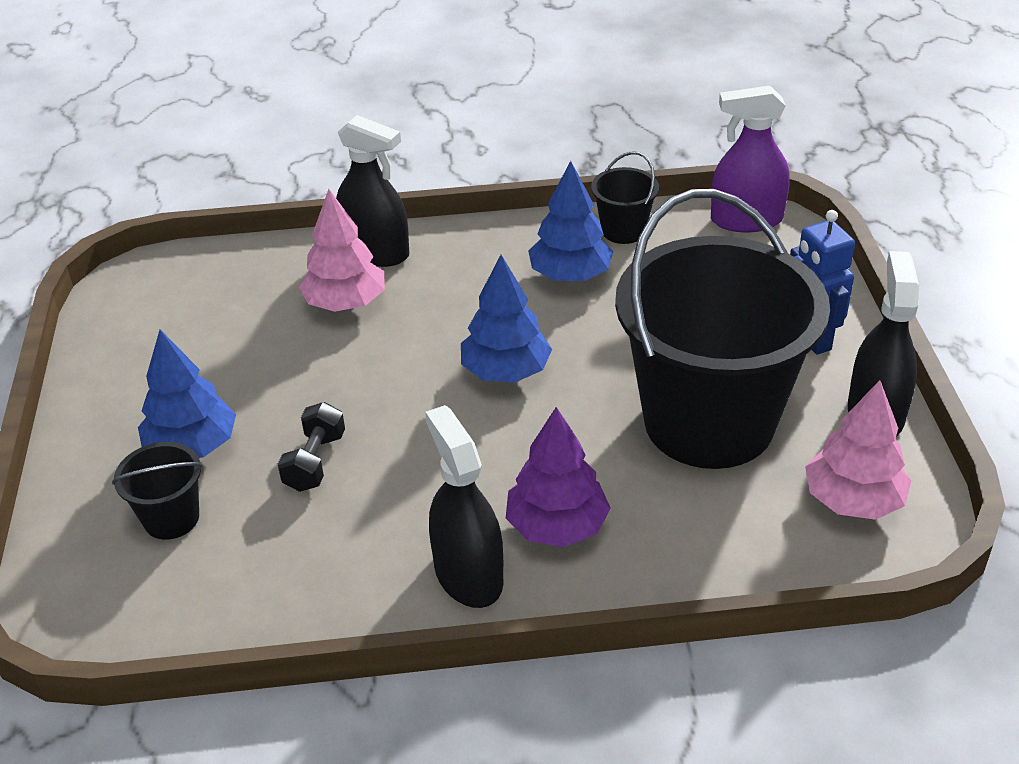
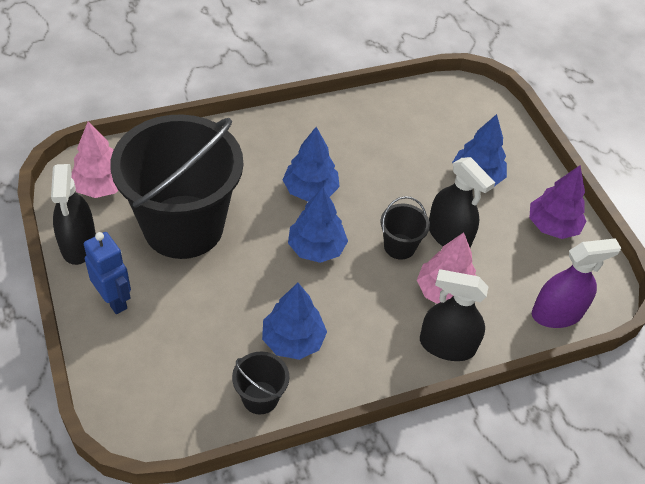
camera: 160 degrees right, 10 degrees up
(171, 518) = (460, 138): black bucket -> black bucket (399, 246)
(315, 462) = (404, 175): black dumbbell -> none
(468, 574) = (300, 127): black spray bottle -> black spray bottle (449, 235)
(487, 455) = (310, 190): none -> blue tree
(557, 526) = (262, 155): purple tree -> purple tree (552, 226)
(746, 220) = (157, 426): purple spray bottle -> purple spray bottle (557, 313)

